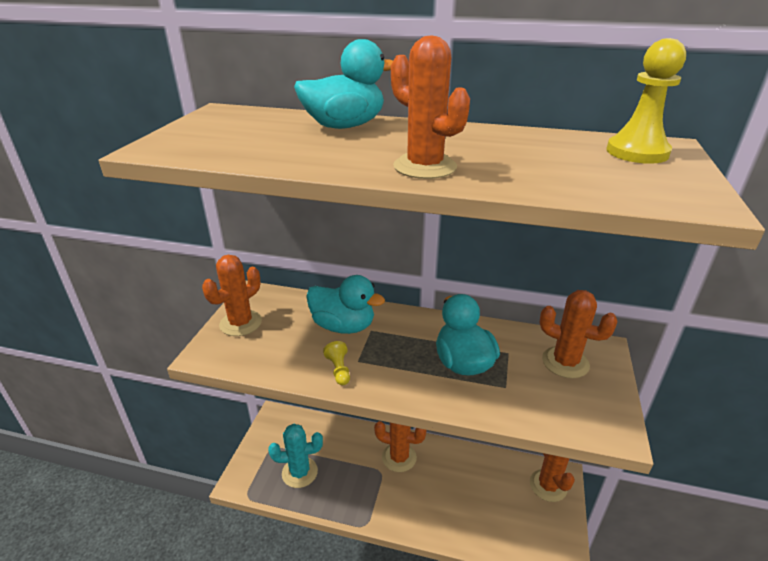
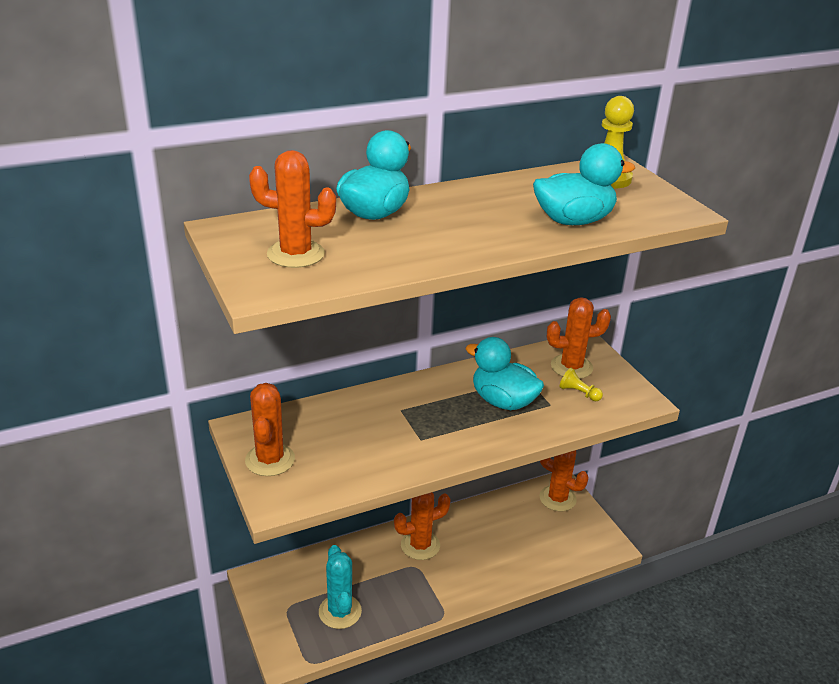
camera: 40 degrees left, 0 degrees up
(299, 472) = (340, 612): turquoise cactus -> turquoise cactus turned 60 degrees counterclockwise
(339, 370) = (414, 454): yellow pawn -> yellow pawn (578, 393)
(343, 326) = (372, 417): turquoise duck -> turquoise duck (573, 221)
(425, 167) = (503, 235): orange cactus -> orange cactus (295, 254)

